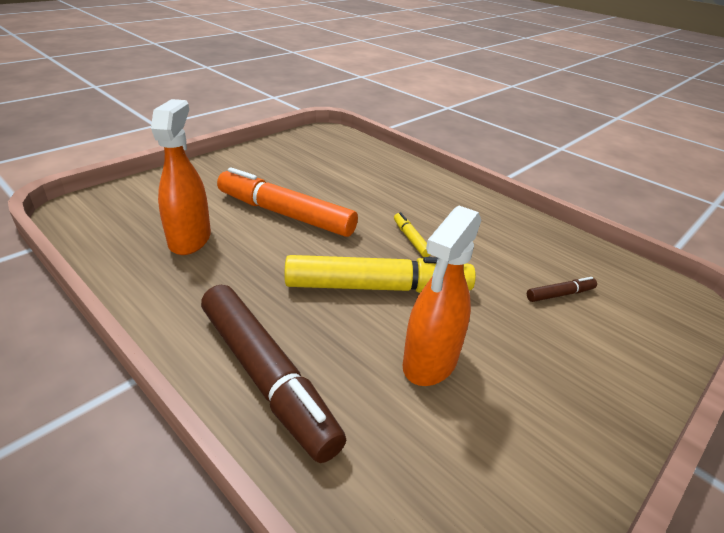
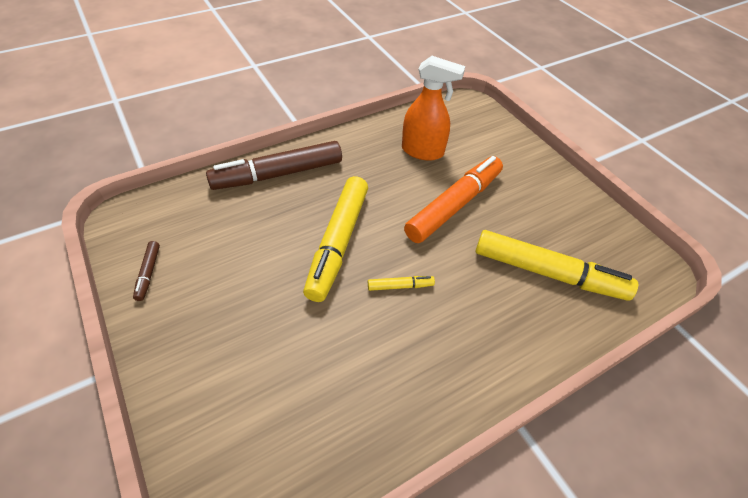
camera: 105 degrees right, 15 degrees up
(351, 169) = (548, 273): none -> yellow marker
(430, 362) = (253, 250): orange spray bottle -> none
(560, 294) = (283, 381): brown marker -> brown marker (148, 273)

